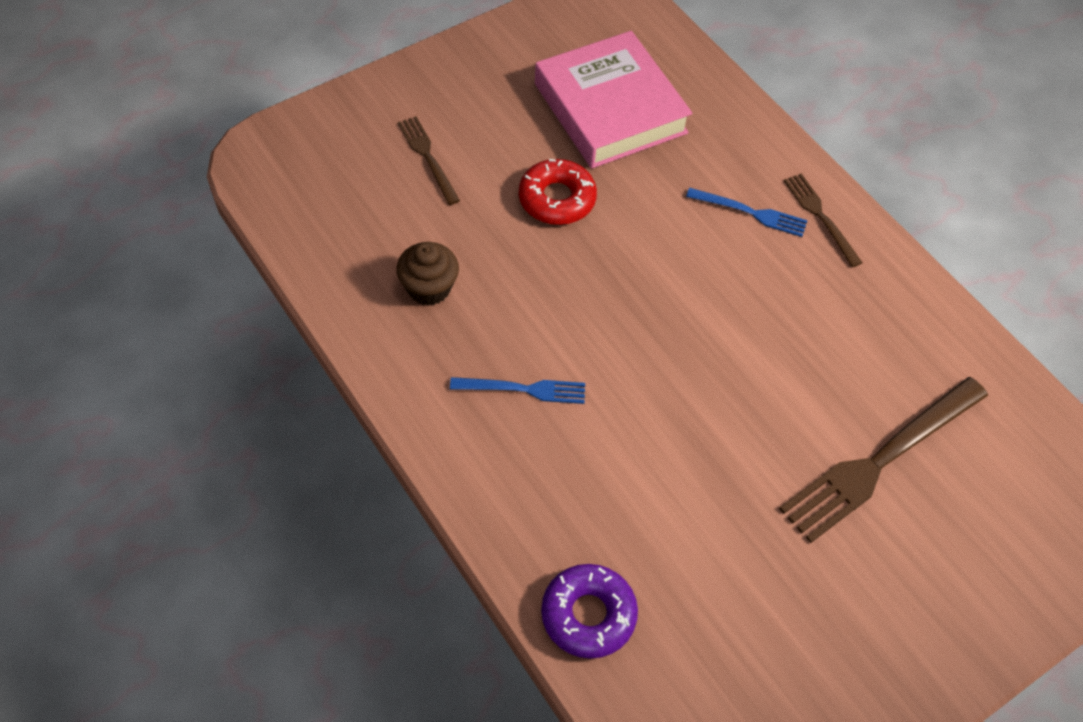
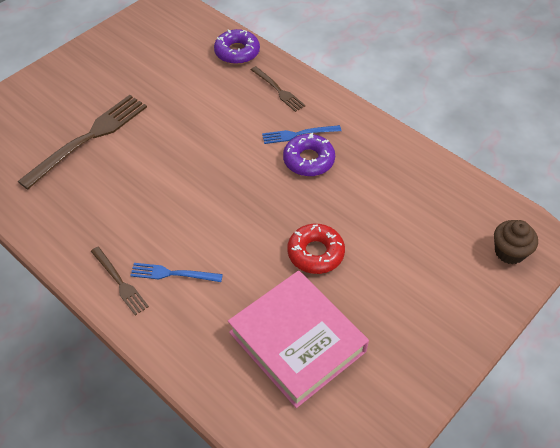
camera: 170 degrees right, 5 degrees down
(428, 157) = (419, 265): brown fork -> brown fork (278, 90)
(429, 288) = (376, 176): brown cupcake -> brown cupcake (509, 252)
(521, 338) = (308, 160): none -> purple donut

